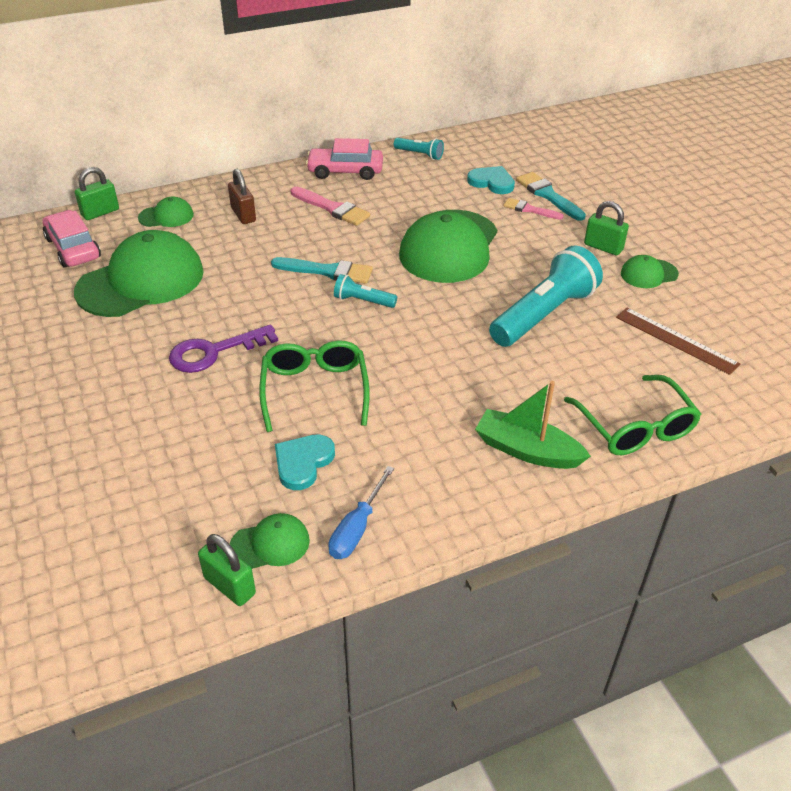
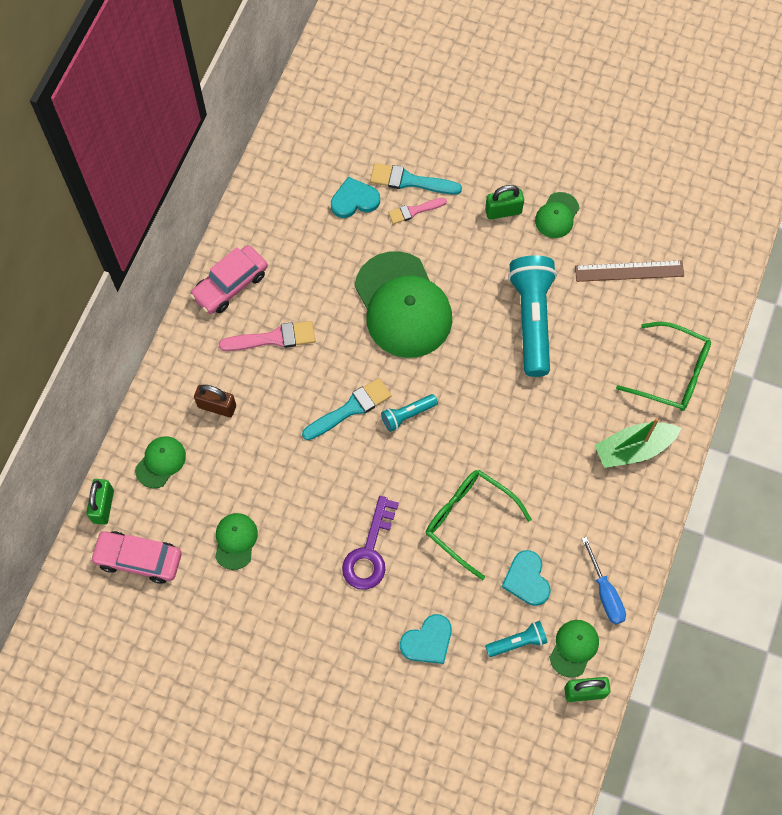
camera: 45 degrees left, 25 degrees up
(141, 281) = (235, 541): green cap -> green cap, size x0.46
(165, 436) = (428, 641): none -> turquoise heart
(419, 154) = (263, 211): turquoise flashlight -> turquoise flashlight (517, 642)

